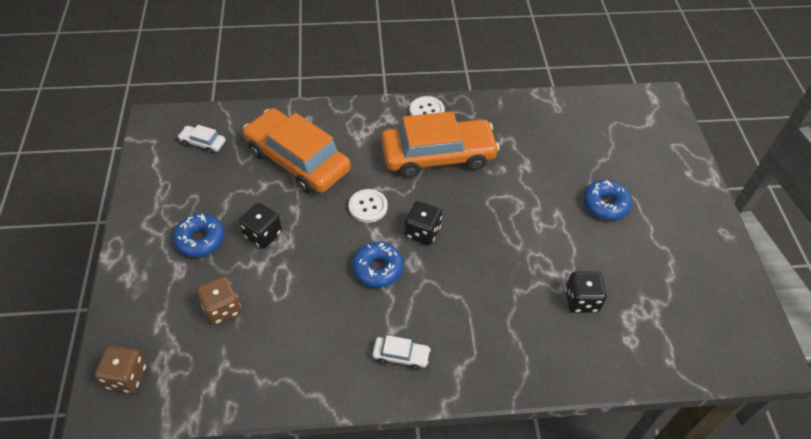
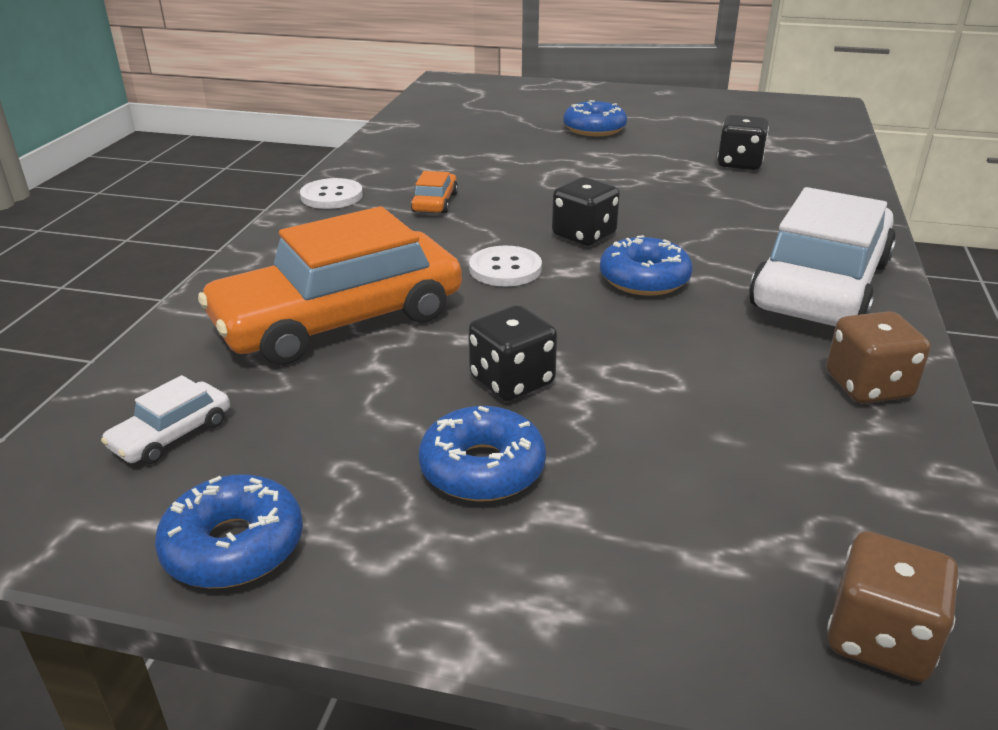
camera: 70 degrees left, 20 degrees down
(148, 184) = (234, 546): none -> blue donut
(222, 309) = (693, 456): brown dice -> brown dice (868, 386)
(401, 356) = (821, 285): white car -> white car, size x2.46
(438, 156) = (435, 202): orange car -> orange car, size x0.41

